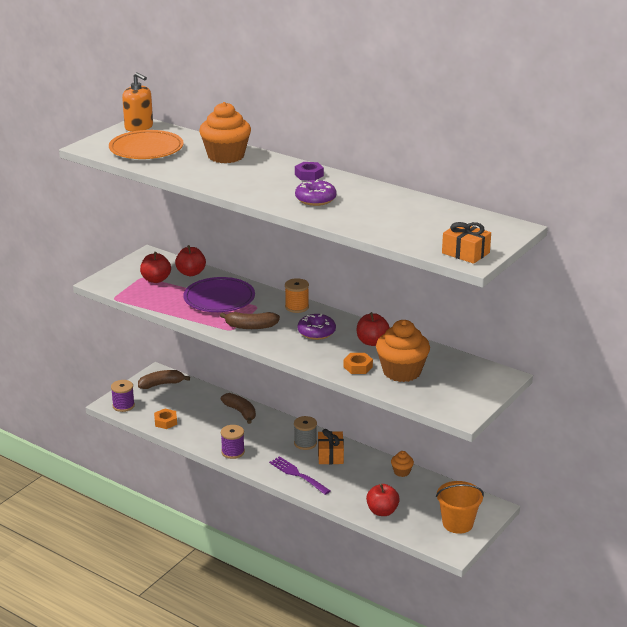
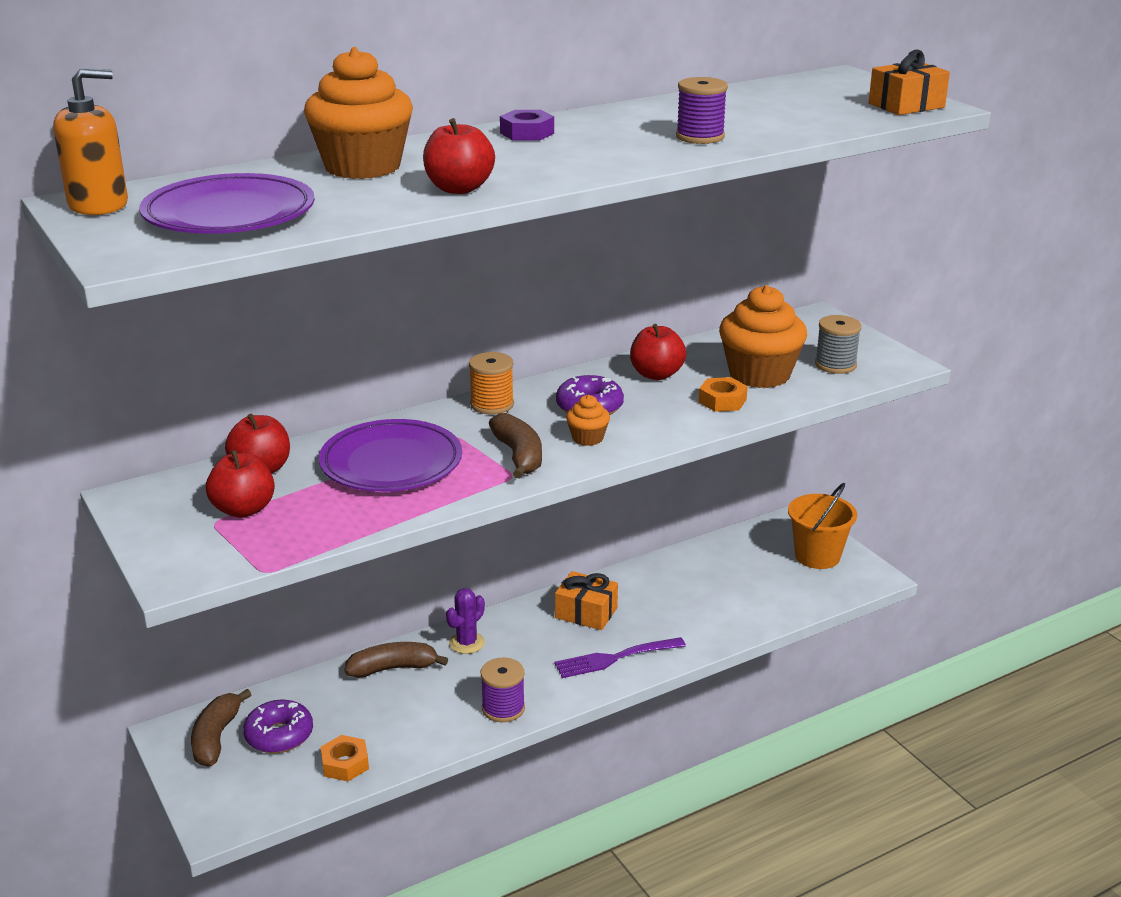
camera: 65 degrees left, 0 degrees up
(123, 406) = (241, 806): purple spool -> purple spool (700, 137)
(146, 149) = (229, 214): orange plate -> purple plate
(250, 326) = (519, 456): brown banana -> brown banana turned 45 degrees counterclockwise
(276, 426) = (467, 643): none -> purple cactus
(305, 443) = (536, 627): grey spool -> grey spool (835, 365)
(315, 199) = (632, 144): purple donut -> purple donut (279, 735)
(382, 511) = (756, 608): red apple -> red apple (459, 189)
(401, 472) = (672, 564): orange cupcake -> orange cupcake (587, 438)

